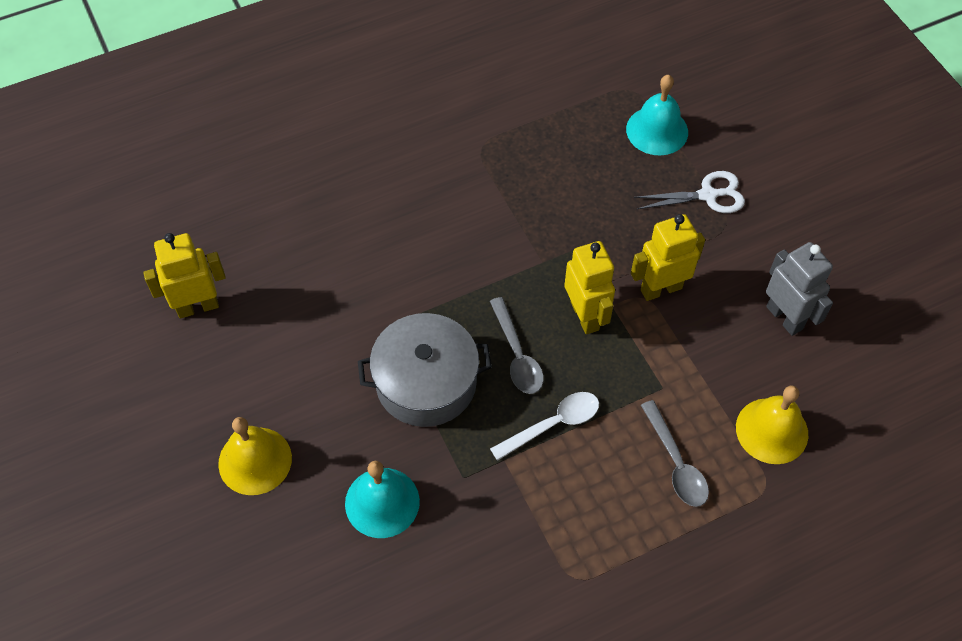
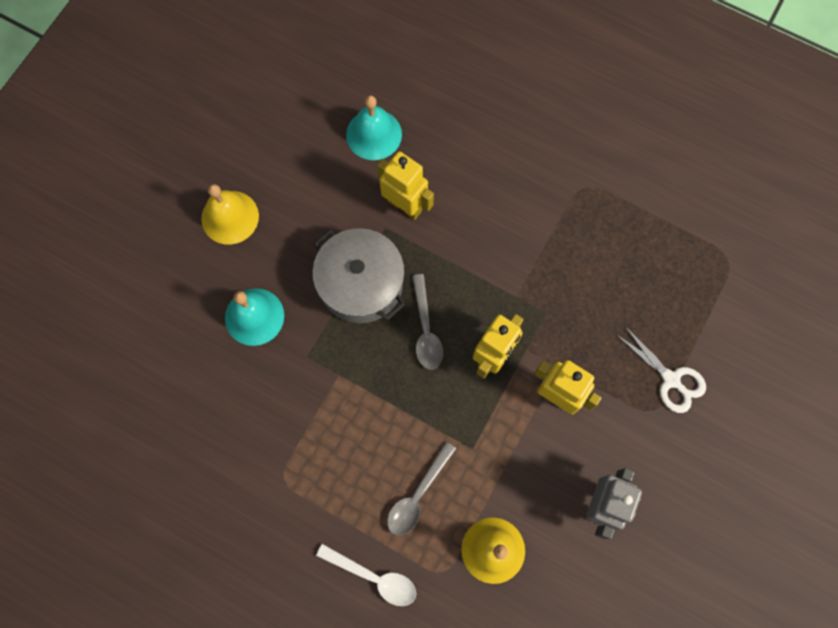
camera: 55 degrees right, 15 degrees up
(197, 306) = (314, 99): yellow robot -> yellow robot (405, 206)
(517, 355) = (426, 330): grey spoon -> grey spoon turned 45 degrees counterclockwise
(553, 424) = (389, 390): white spoon -> white spoon (374, 577)
(657, 130) = (703, 303): turquoise bell -> turquoise bell (374, 134)

